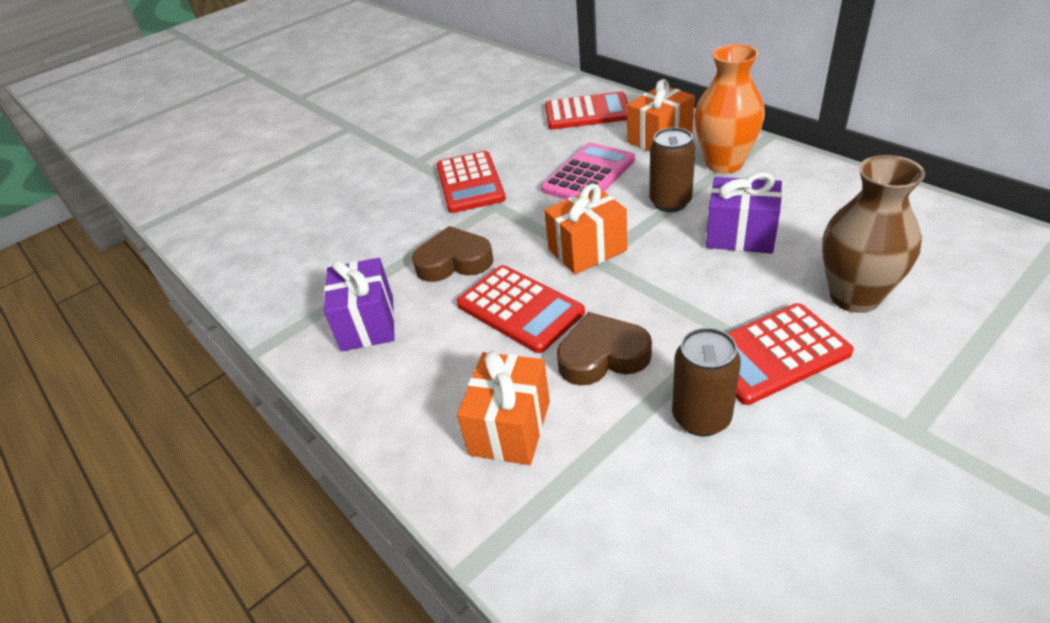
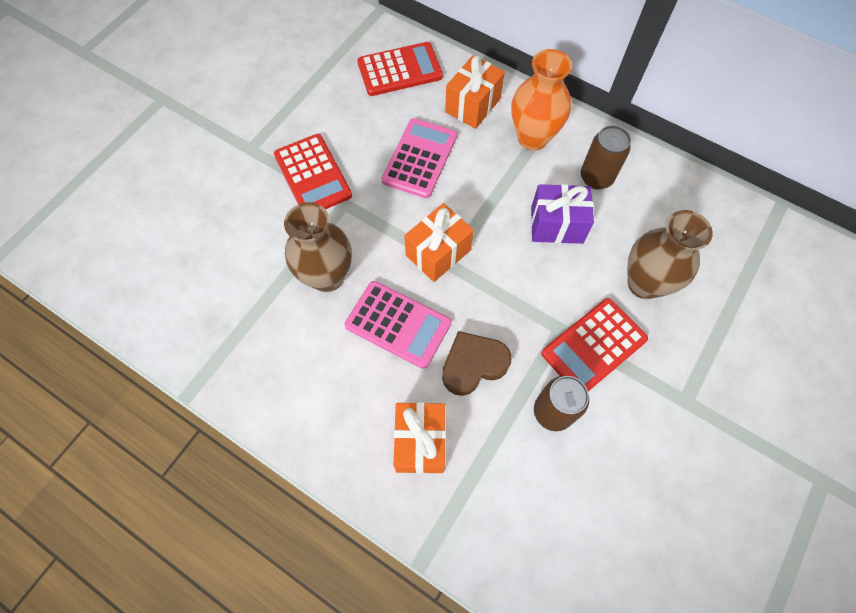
camera: 20 degrees left, 25 degrees up
(367, 323) = (273, 356): purple gift -> none
(454, 261) = (327, 276): brown heart -> brown vase
(520, 309) = (398, 324): red calculator -> pink calculator
(670, 202) = (495, 190): brown can -> brown can (596, 178)

